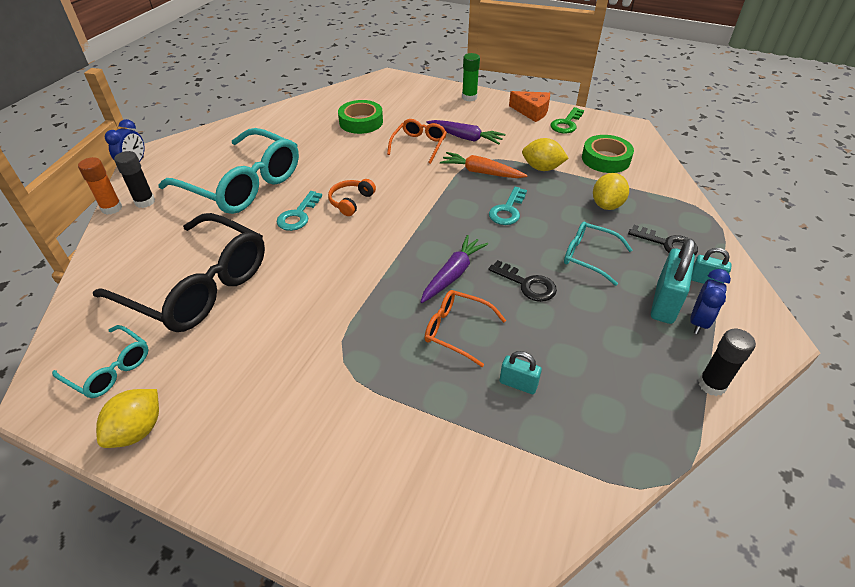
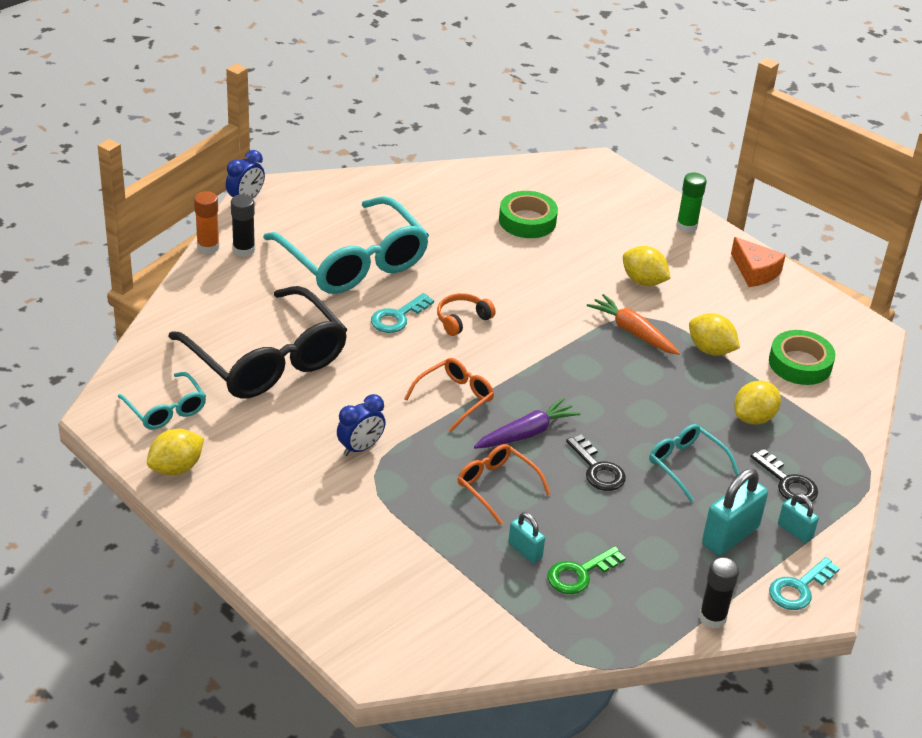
camera: 20 degrees right, 5 degrees down
(419, 145) = (580, 274): orange glasses -> orange glasses (455, 398)
(465, 137) = (643, 281): purple carrot -> yellow lemon
(507, 210) = (632, 386): turquoise key -> turquoise key (799, 588)
(566, 124) = (787, 302): green key -> green key (579, 574)
(698, 322) = (750, 564): blue clock -> blue clock (360, 448)

